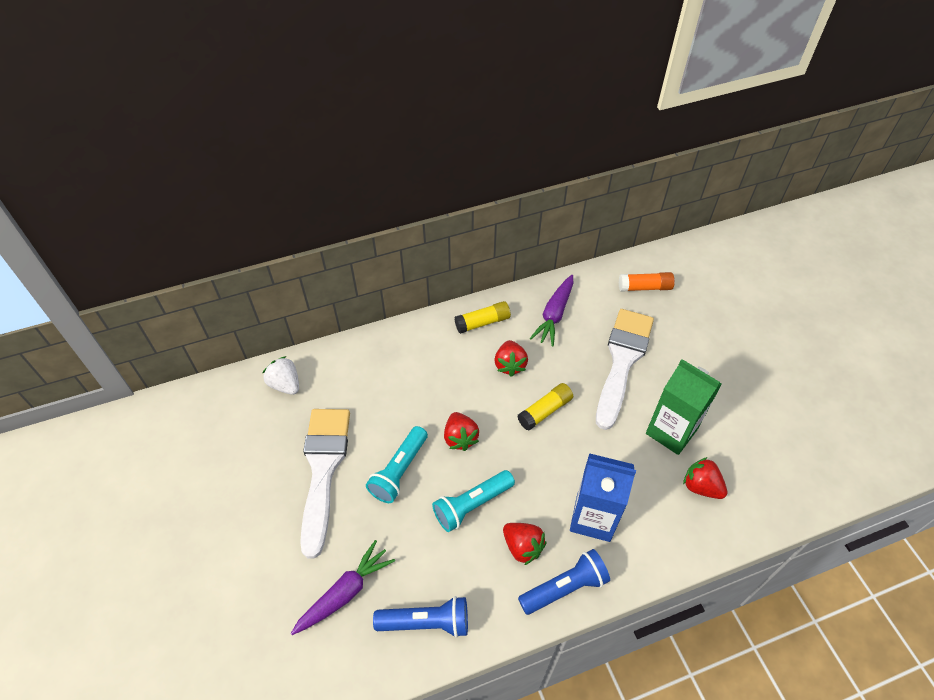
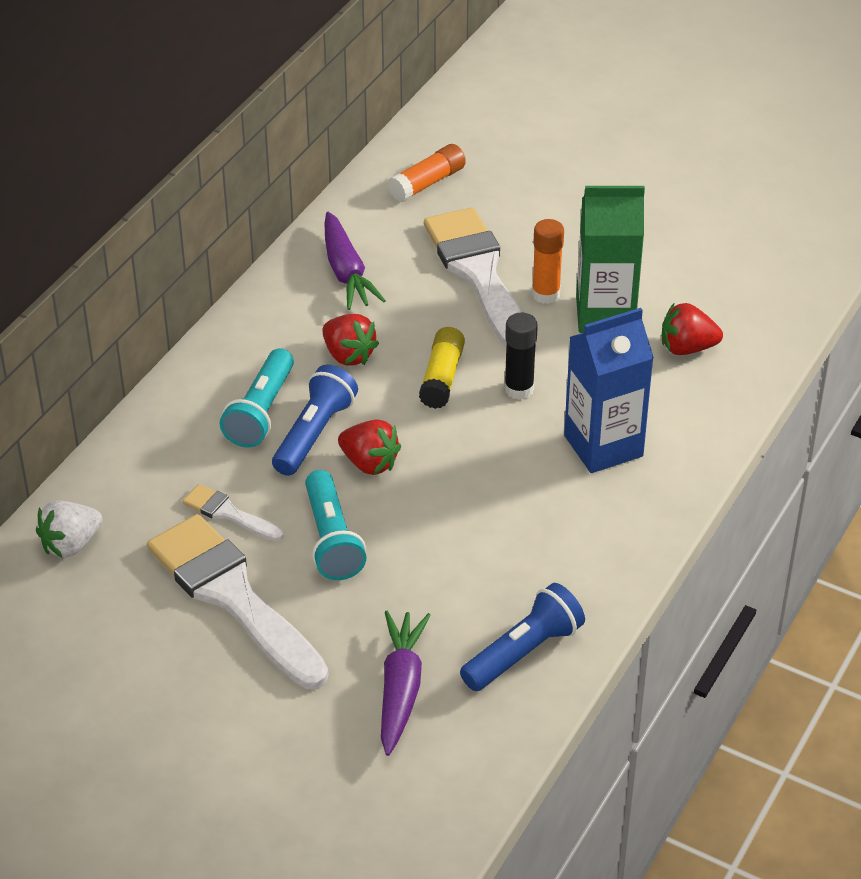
camera: 40 degrees left, 10 degrees down
(285, 384) = (71, 544): white strawberry -> white strawberry turned 45 degrees counterclockwise
(367, 418) = (228, 513): none -> white brush
(472, 505) = (456, 517): turquoise flashlight -> turquoise flashlight (261, 412)
(482, 322) = (263, 330): yellow glue stick -> none
(522, 547) = (555, 519): red strawberry -> none
(564, 588) = (638, 526): blue flashlight -> blue flashlight (314, 434)
(579, 447) = (519, 389): none -> black glue stick
(648, 396) = (545, 294): none -> orange glue stick

